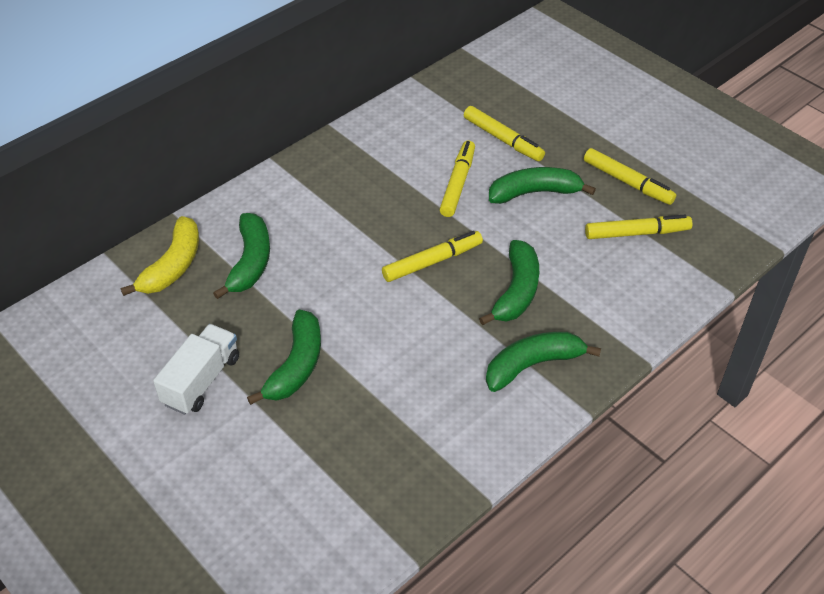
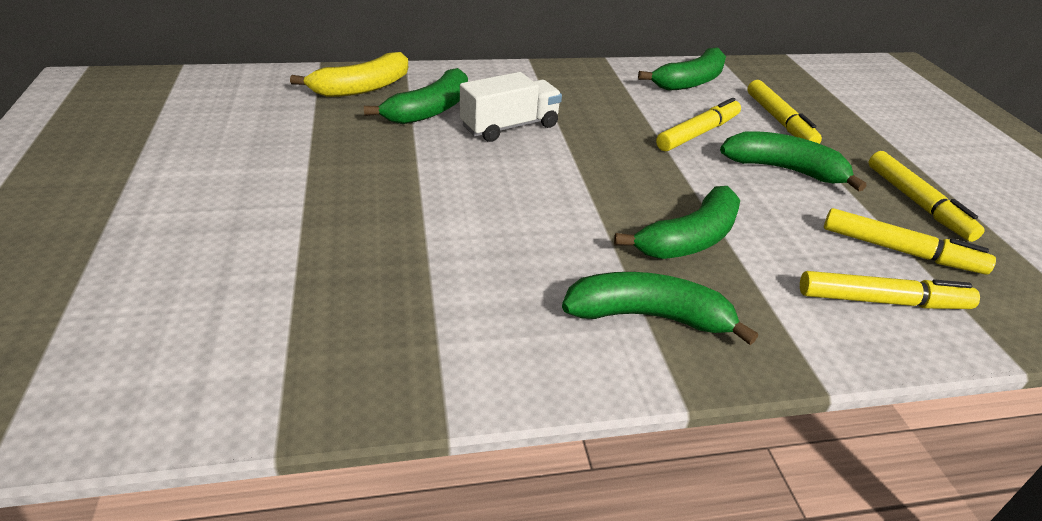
camera: 30 degrees right, 10 degrees down
(201, 380) = (279, 167): white truck -> white truck (510, 127)
(296, 366) = (378, 196): green banana -> green banana (690, 81)
(432, 262) = (612, 177): yellow marker -> yellow marker (882, 301)

